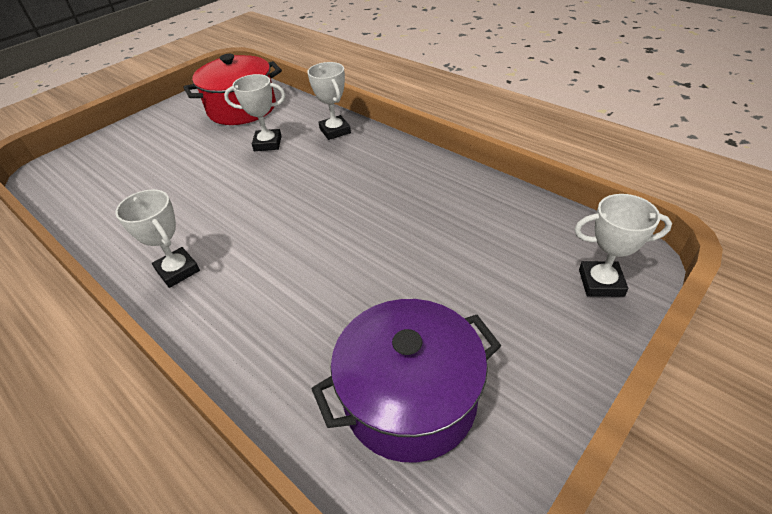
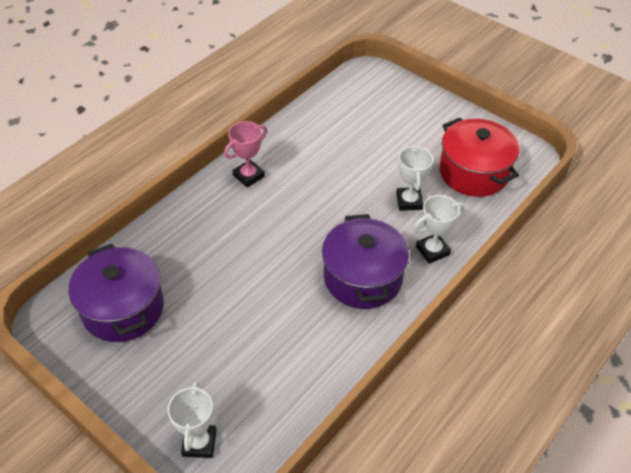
camera: 85 degrees right, 5 degrees up
(178, 270) = (249, 176): white trophy -> pink trophy
(365, 171) = (363, 278): none -> purple pot

